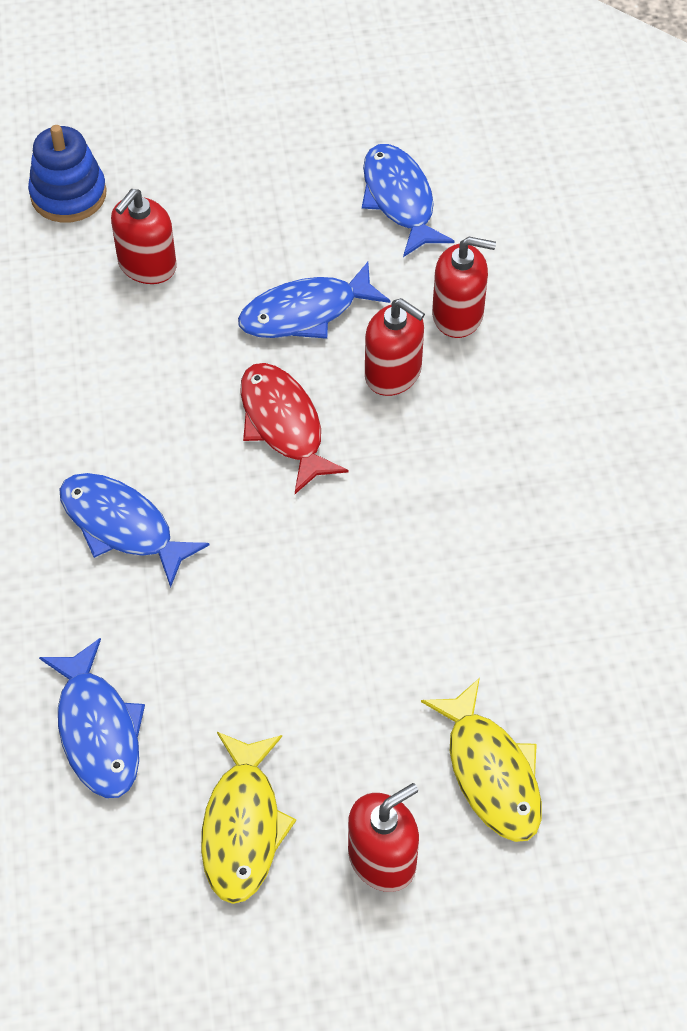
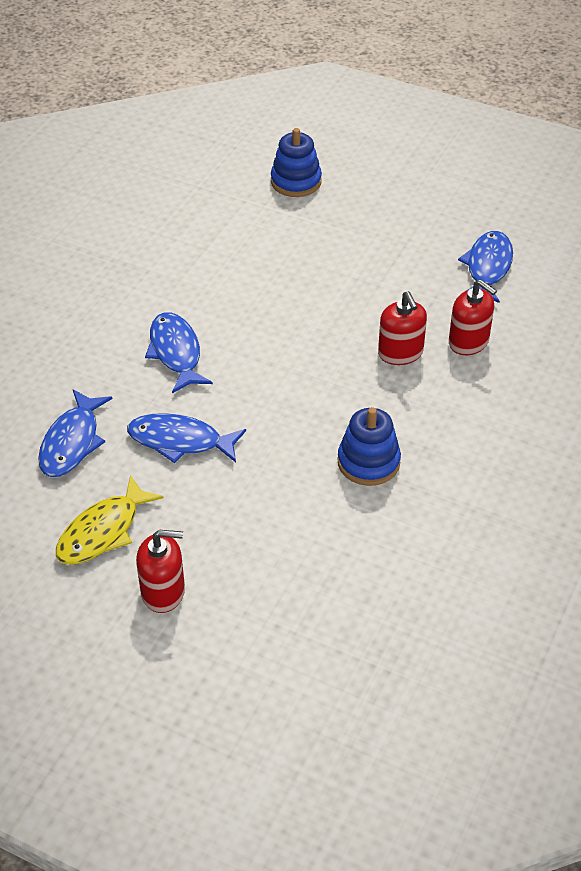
camera: 35 degrees right, 10 degrees down
(147, 265) = (307, 234): red soap dispenser -> none
(283, 425) = (311, 348): red fish -> none
(305, 313) = (376, 298): blue fish -> blue fish (180, 441)
(474, 541) = (368, 462): none -> blue stacking toy
(491, 772) = (266, 585): yellow fish -> none

